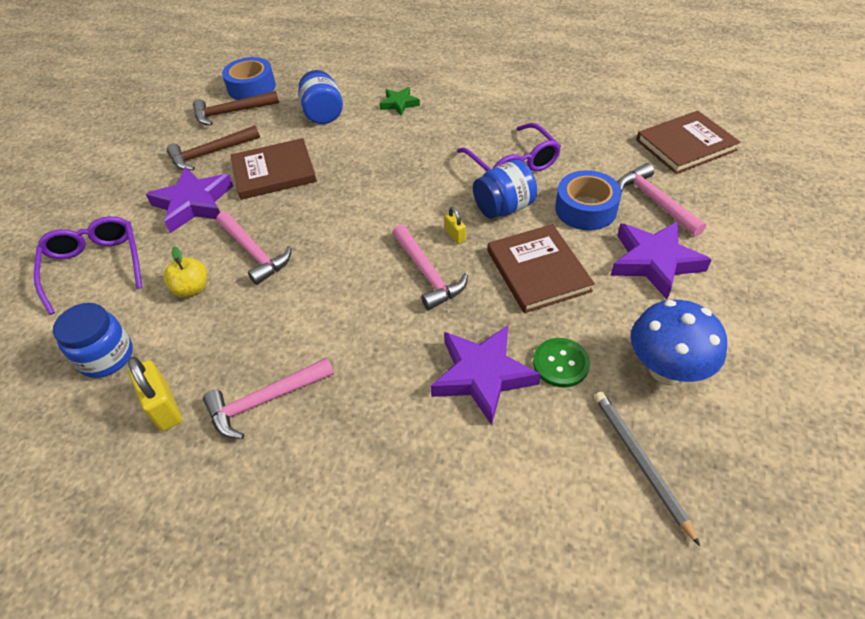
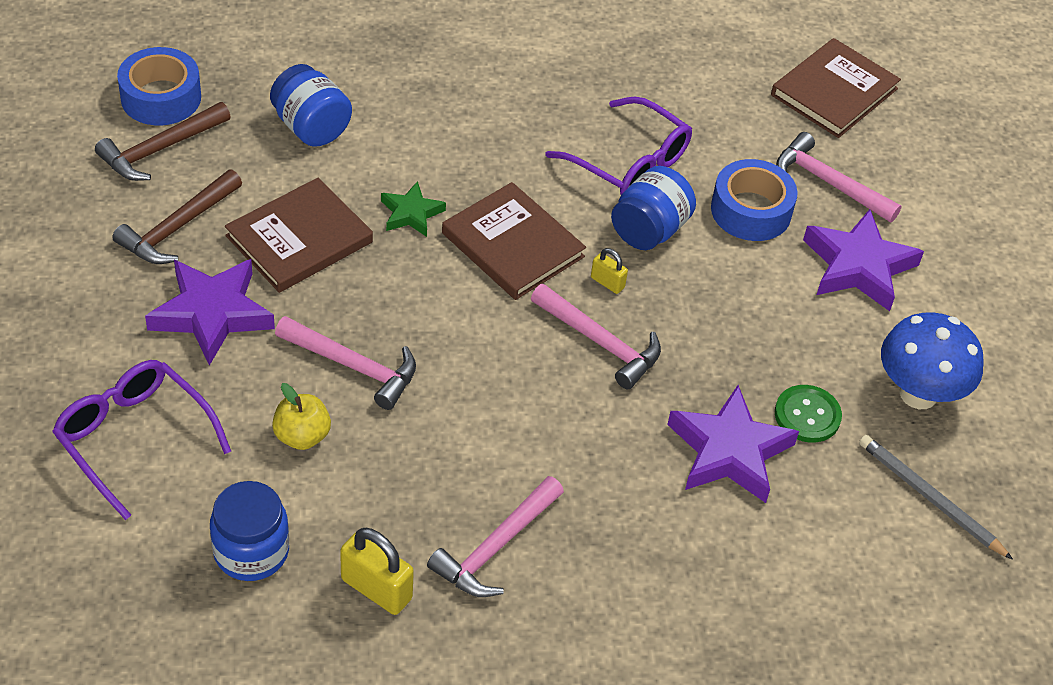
camera: 30 degrees left, 0 degrees up
(399, 104) = (417, 90): green star -> green star (411, 213)
(538, 270) = (731, 308): brown book -> brown book (513, 245)

